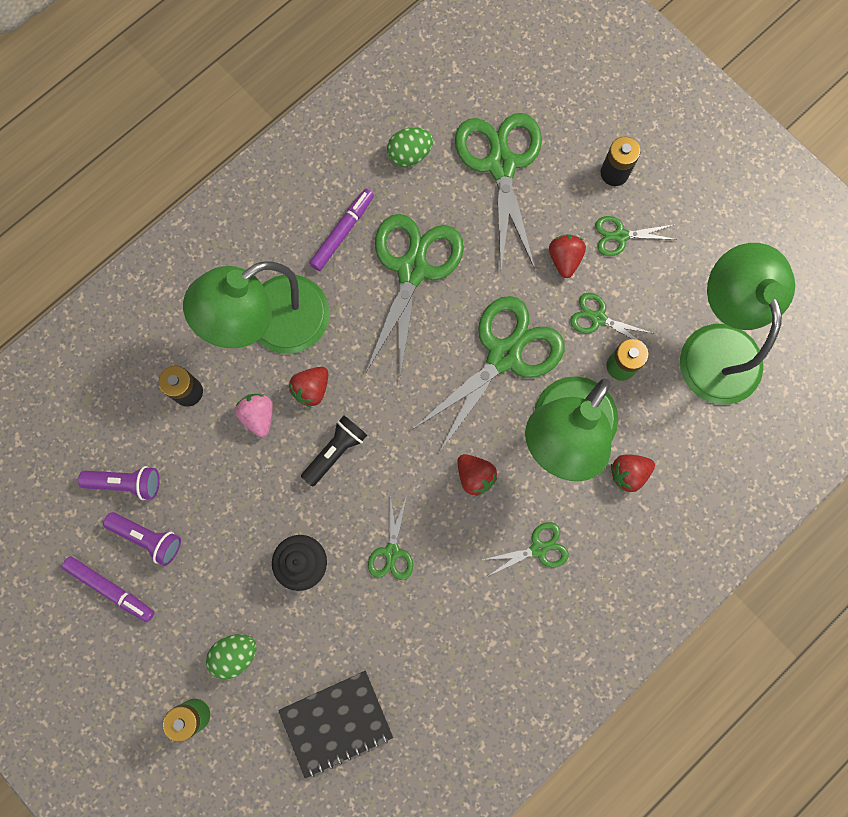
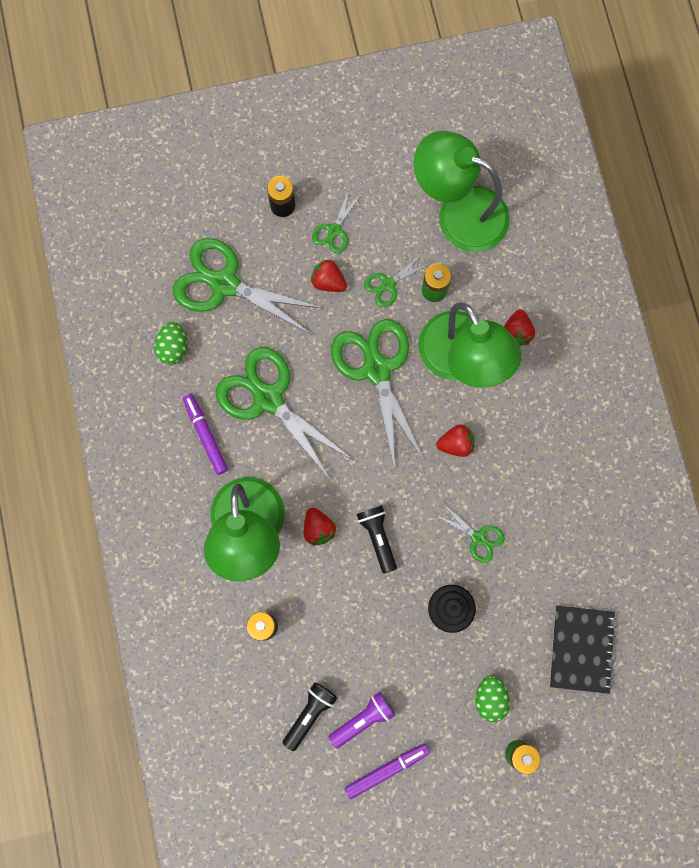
camera: 60 degrees left, 0 degrees up
(126, 483) = (309, 714): purple flashlight -> black flashlight
(258, 416) = (316, 581): pink strawberry -> none
(538, 548) = (535, 429): green scissors -> none

